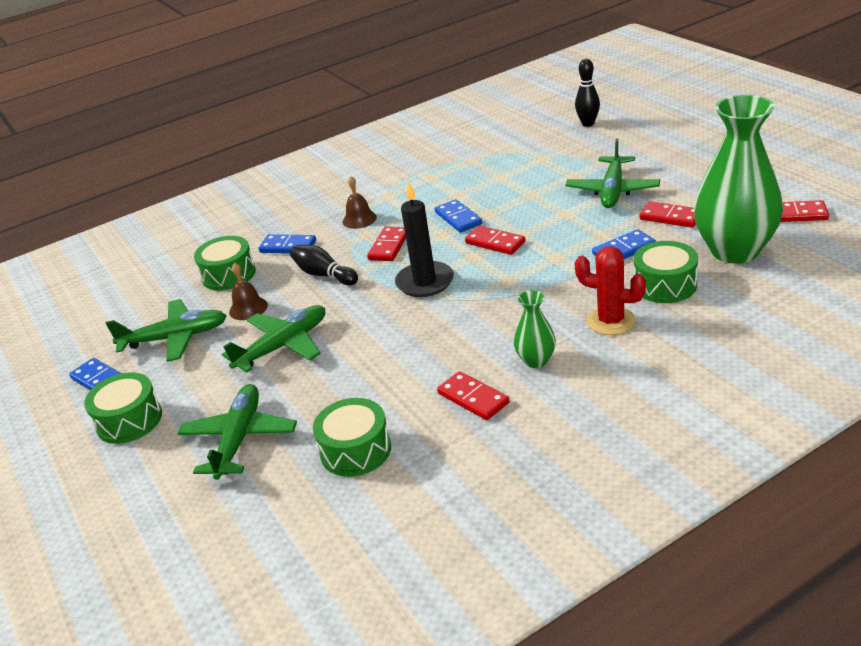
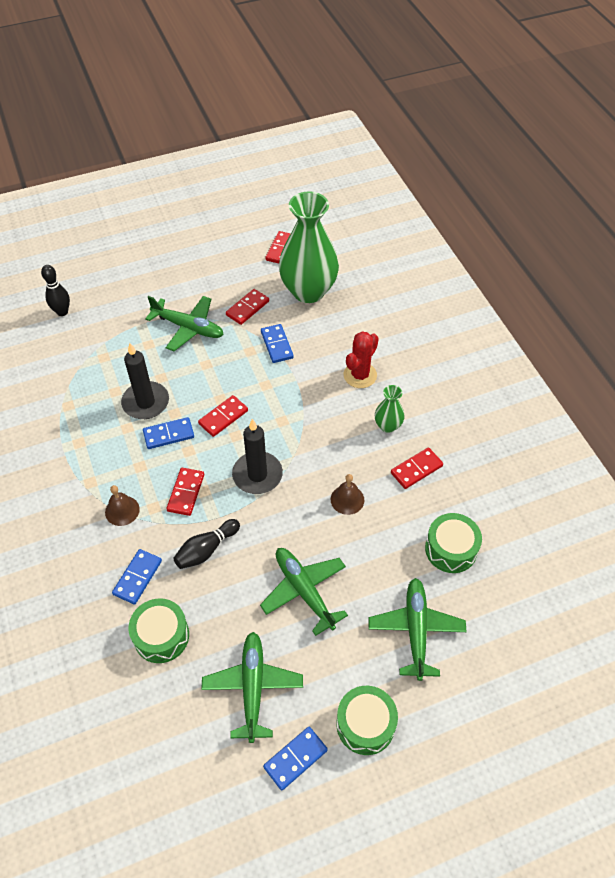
camera: 85 degrees left, 20 degrees up
(239, 438) = (416, 630): green plane -> green plane turned 75 degrees clockwise
(248, 308) = (231, 618): brown bell -> brown bell (347, 499)
(389, 246) = (186, 493): red domino -> red domino turned 75 degrees clockwise
(494, 195) = (146, 402): none -> black candle
(665, 285) = (331, 336): green drum -> none

